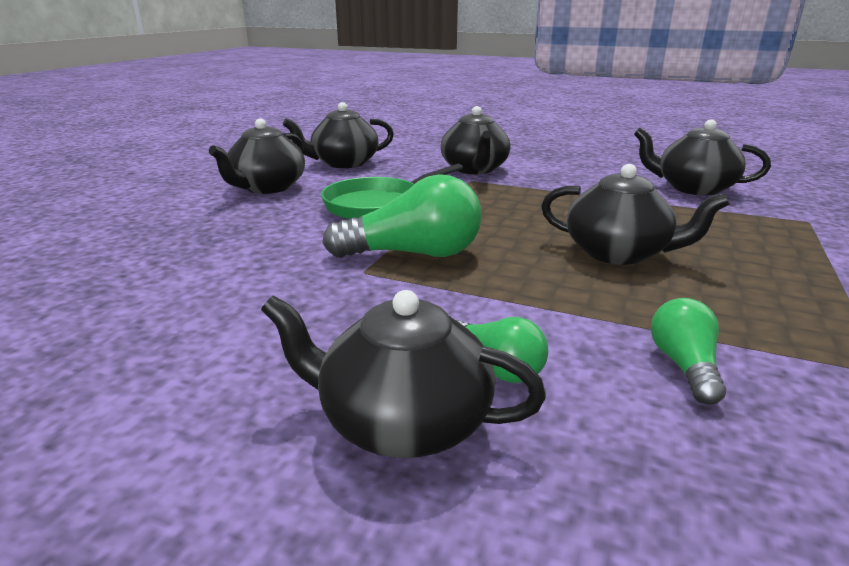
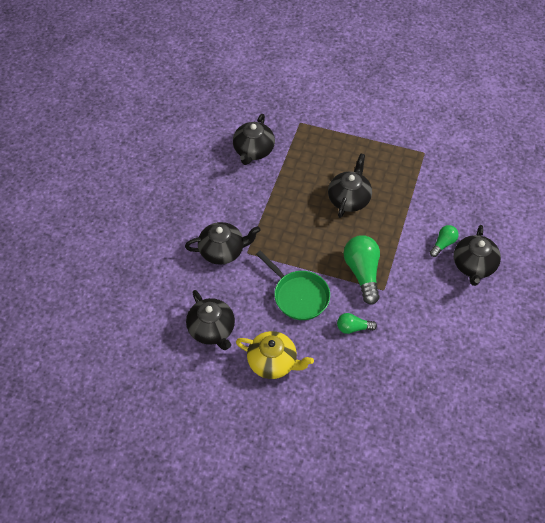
camera: 95 degrees left, 30 degrees up
(267, 188) = (273, 362): black teapot -> yellow teapot
(684, 366) = (431, 197): green light bulb -> green light bulb (353, 328)

